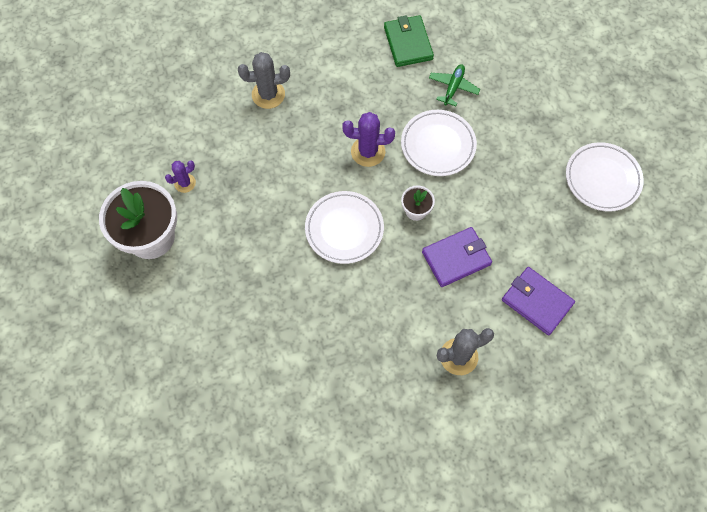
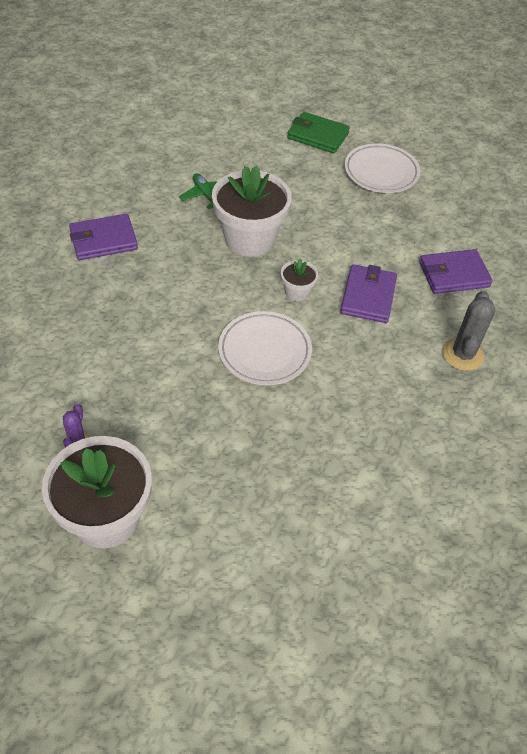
camera: 55 degrees left, 15 degrees down
(268, 94) = (62, 314): grey cactus -> none
(350, 64) = (103, 240): none -> purple wallet
(368, 152) = (205, 285): purple cactus -> none
(408, 43) = (131, 193): green wallet -> green wallet (318, 136)
(438, 145) = (249, 239): white plate -> white flower pot

